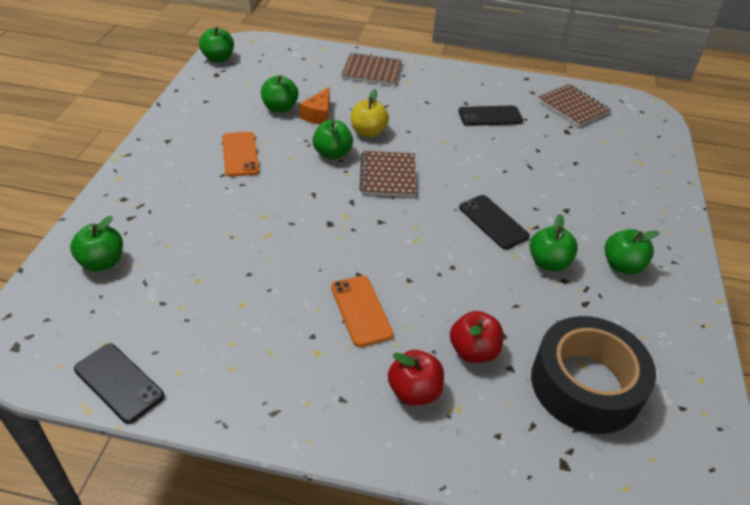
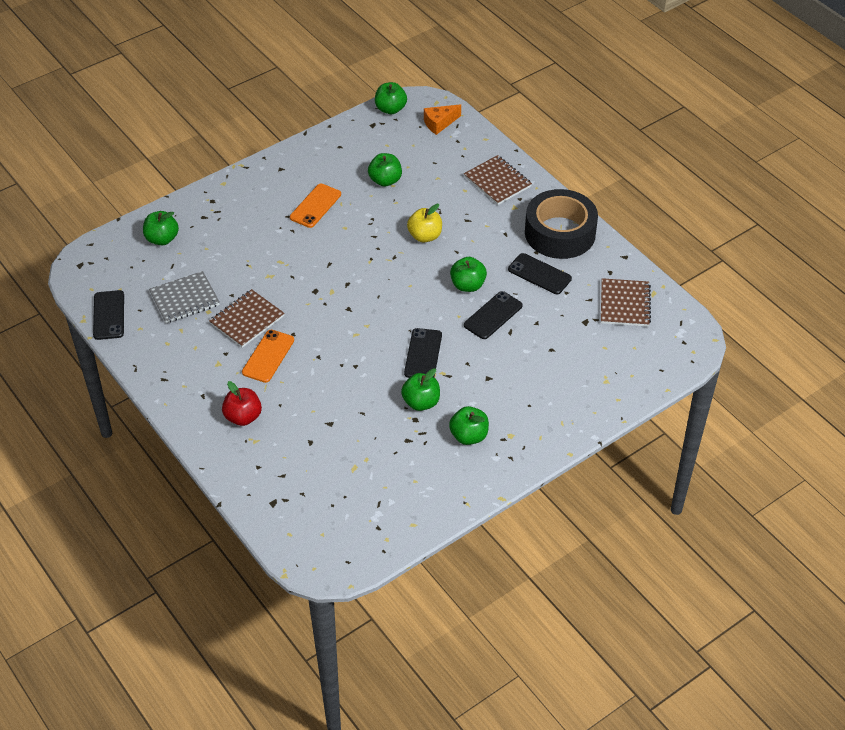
camera: 45 degrees right, 5 degrees up
(199, 308) = (184, 299): none -> grey notebook
(318, 115) = (406, 201): orange cheese -> orange cheese (439, 123)
(332, 154) = (378, 240): green apple -> green apple (468, 285)
(388, 176) = (395, 279): brown notebook -> brown notebook (247, 320)
(473, 351) = (301, 419): red apple -> none
(501, 162) = (493, 315): none -> black phone
(585, 385) = (340, 478): black tape -> black tape (560, 233)

